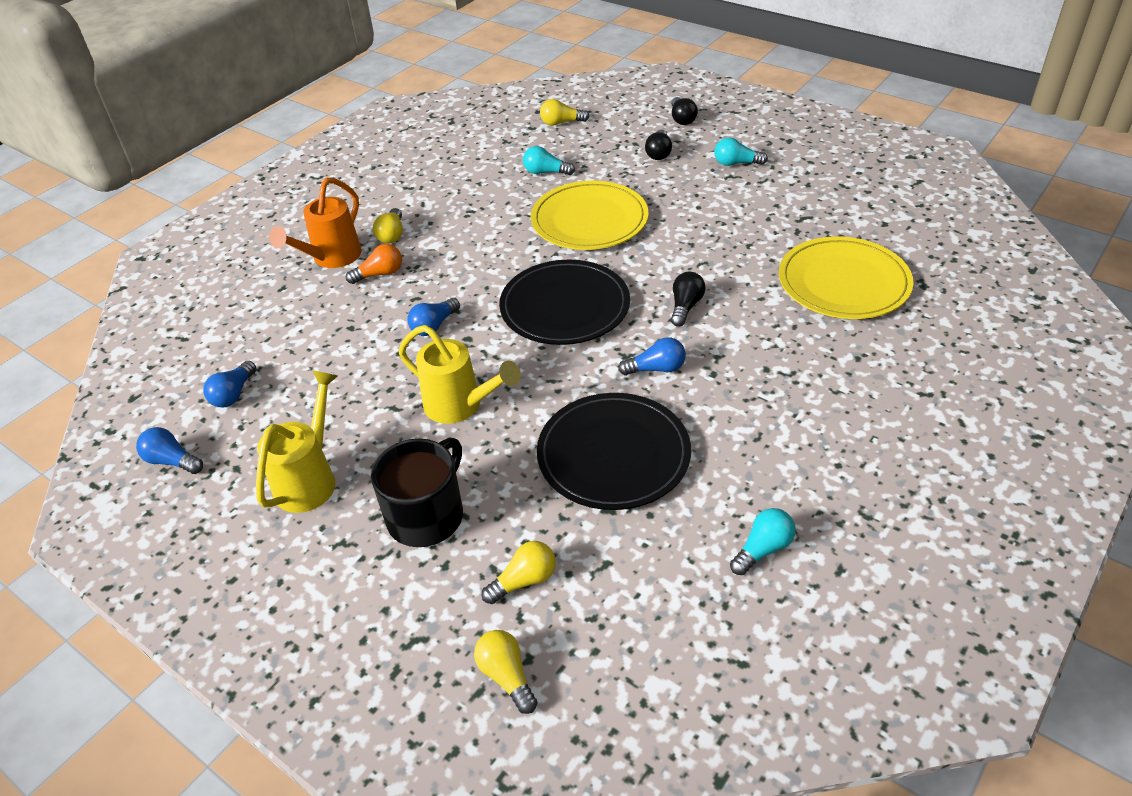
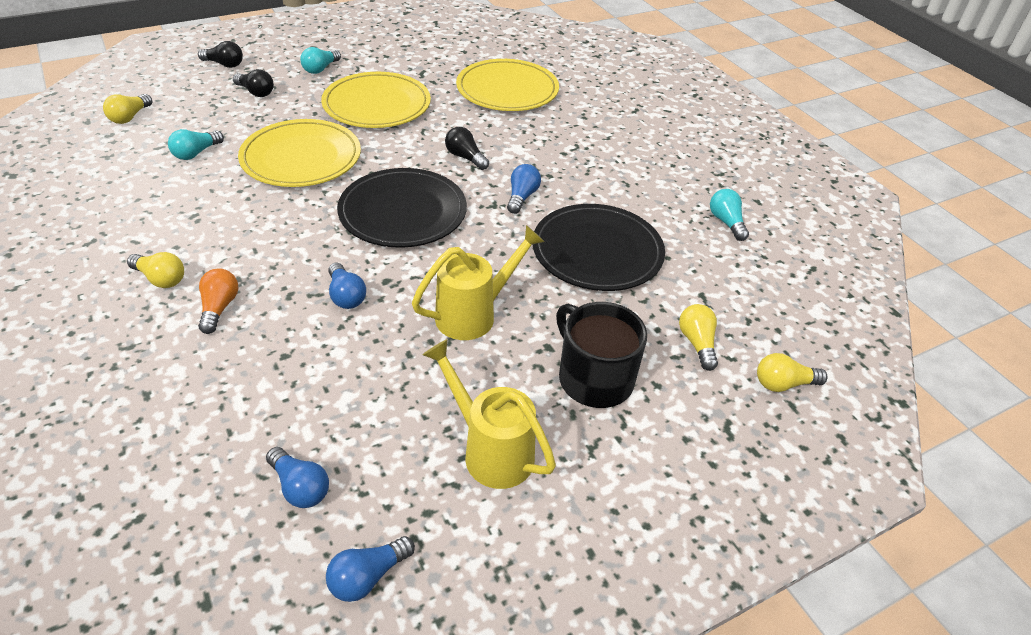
camera: 70 degrees left, 0 degrees up
(332, 258) = (142, 336): orange watering can -> none
(714, 219) = (377, 105): none -> yellow plate

